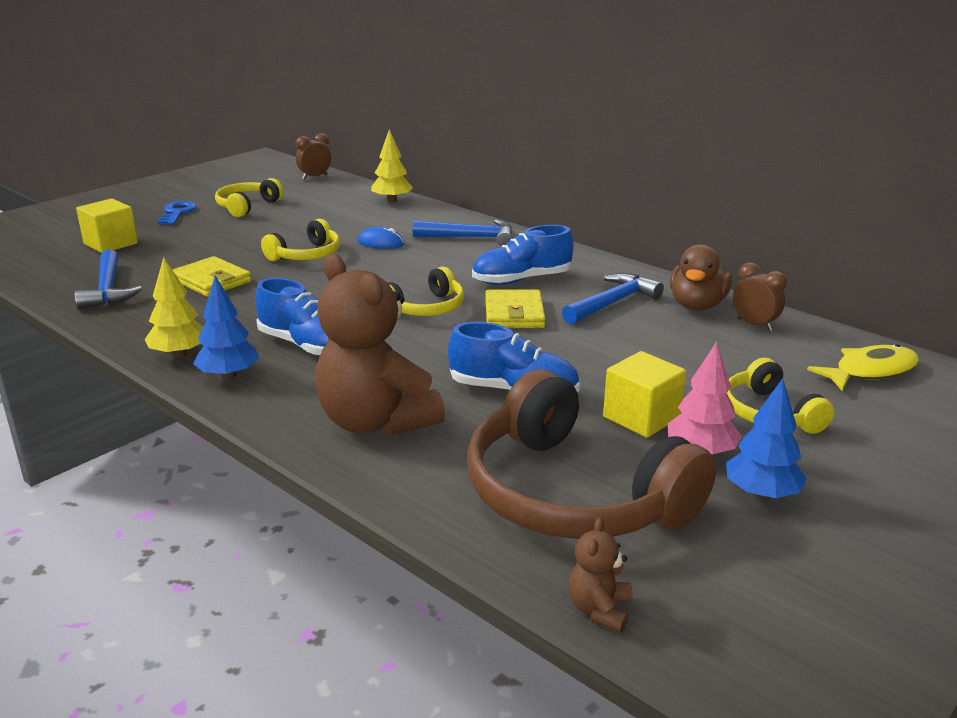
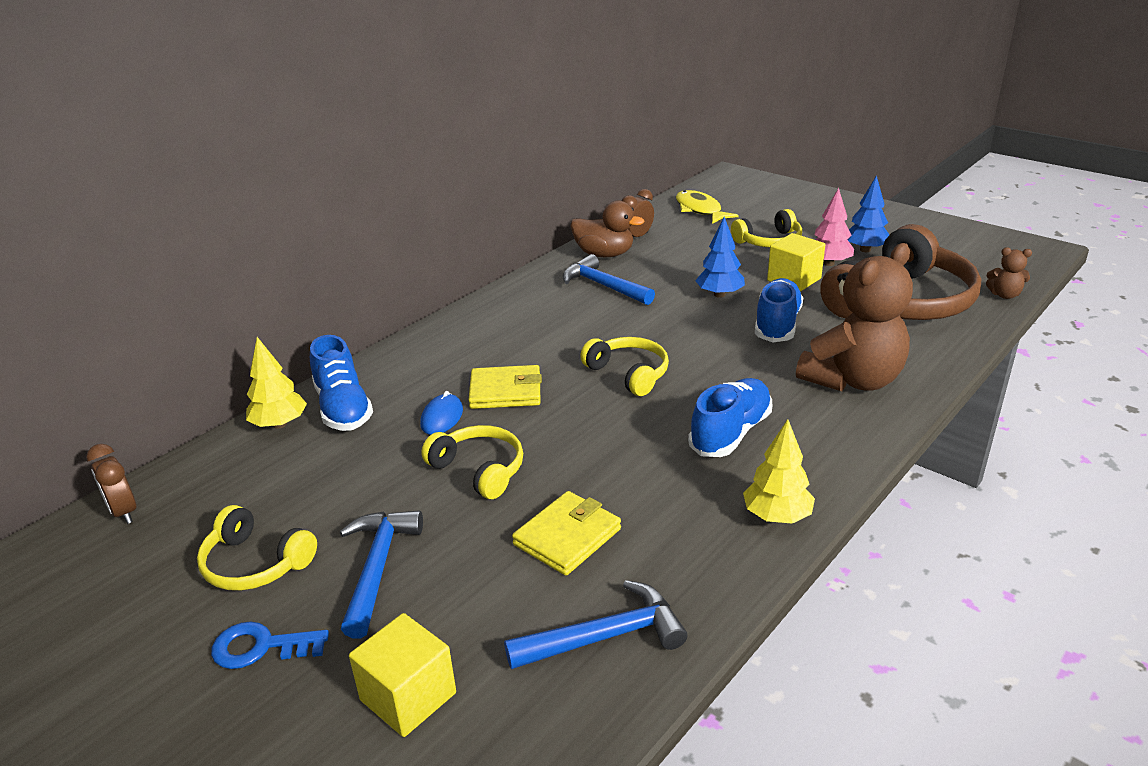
camera: 90 degrees left, 5 degrees up
(229, 375) = (809, 471): blue tree -> blue tree (719, 294)
(471, 238) = (434, 358): blue hammer -> blue hammer (377, 567)
(514, 313) = (633, 328): yellow wallet -> yellow wallet (505, 391)
(521, 280) = (555, 327): blue shoe -> blue shoe (343, 408)

